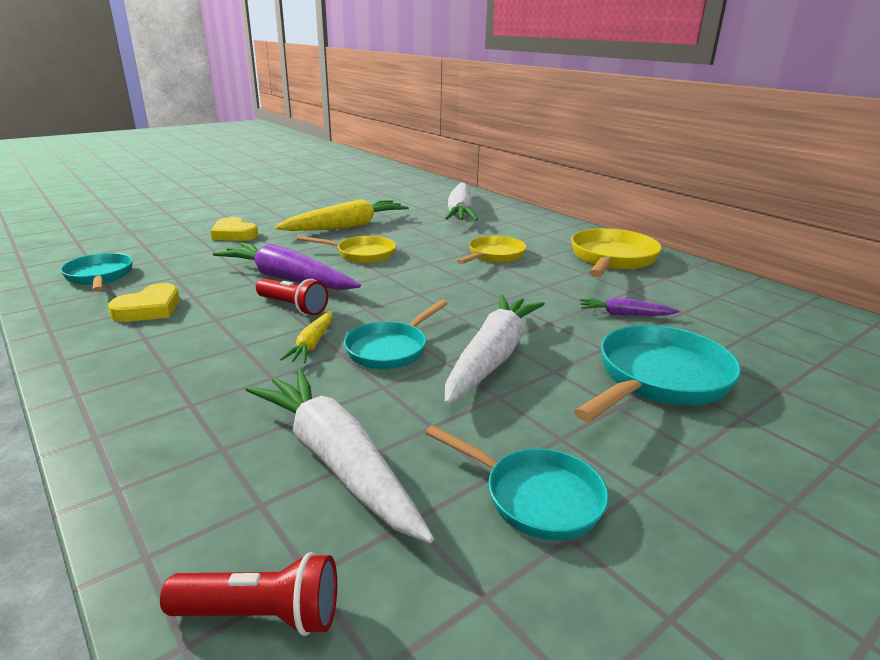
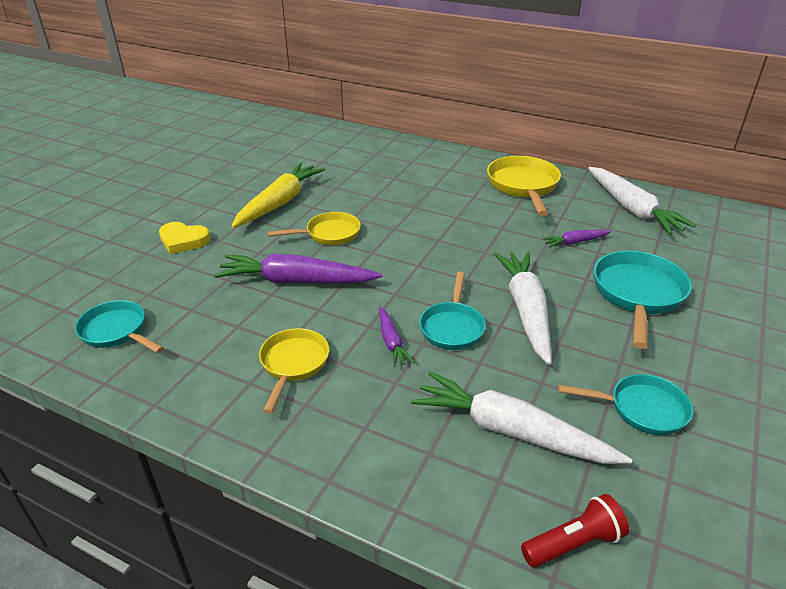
camera: 25 degrees left, 10 degrees up
(149, 309) = (215, 352): yellow heart -> none
(293, 307) = (336, 310): red flashlight -> none
(312, 344) = (391, 342): yellow carrot -> purple carrot
(460, 212) = (360, 158): white carrot -> white carrot (632, 209)
(494, 256) = (436, 206): yellow pan -> yellow pan (293, 364)

